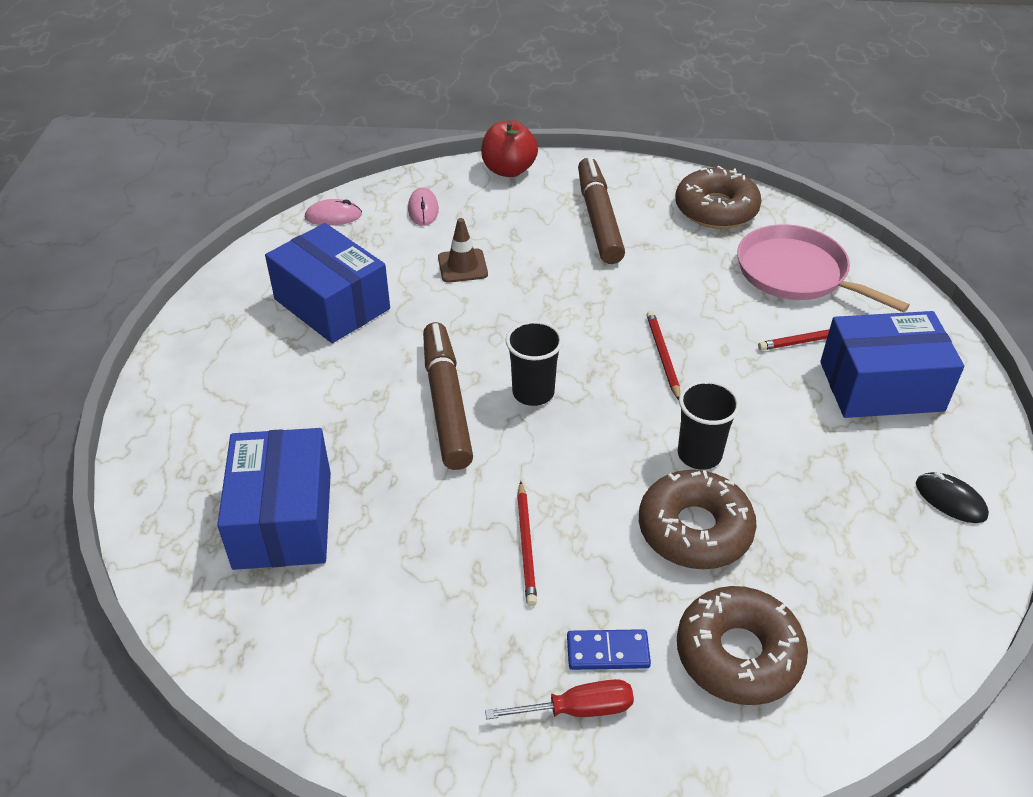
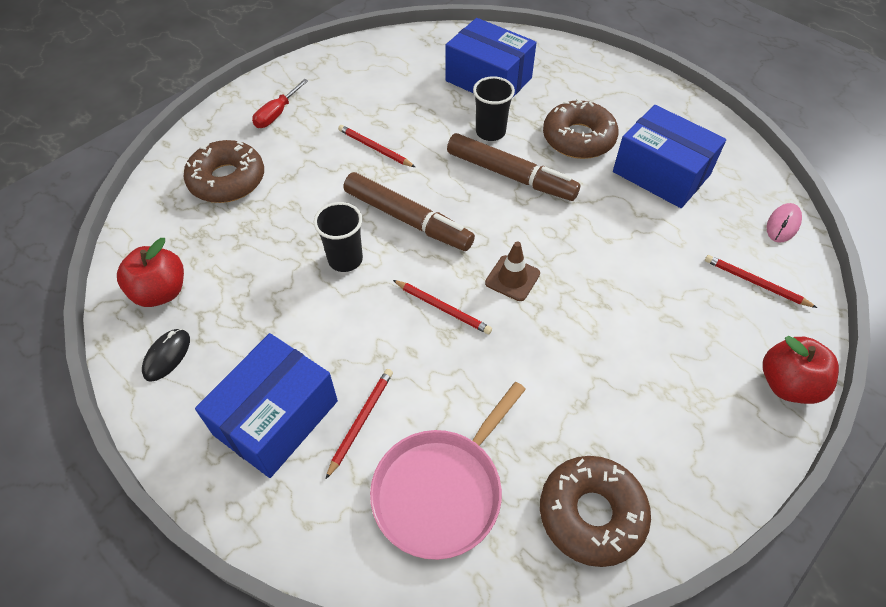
camera: 130 degrees right, 10 degrees up
(332, 304) = (661, 173): blue box -> blue box turned 45 degrees clockwise
(423, 209) = (755, 283): pink mouse -> red pencil
(462, 266) = (651, 262): brown traffic cone -> brown traffic cone (512, 278)
(533, 393) = (479, 218): black cup -> black cup (490, 132)
(598, 219) = (649, 397): brown marker -> brown marker (408, 219)
(608, 652) = (287, 139): blue domino -> none
(694, 530) = (304, 217): brown donut -> brown donut (578, 138)
(796, 273) = (441, 490): pink pan -> pink pan turned 135 degrees clockwise
(920, 569) = (161, 292): none -> red apple
(950, 500) = (167, 356): black mouse -> black mouse turned 60 degrees counterclockwise

